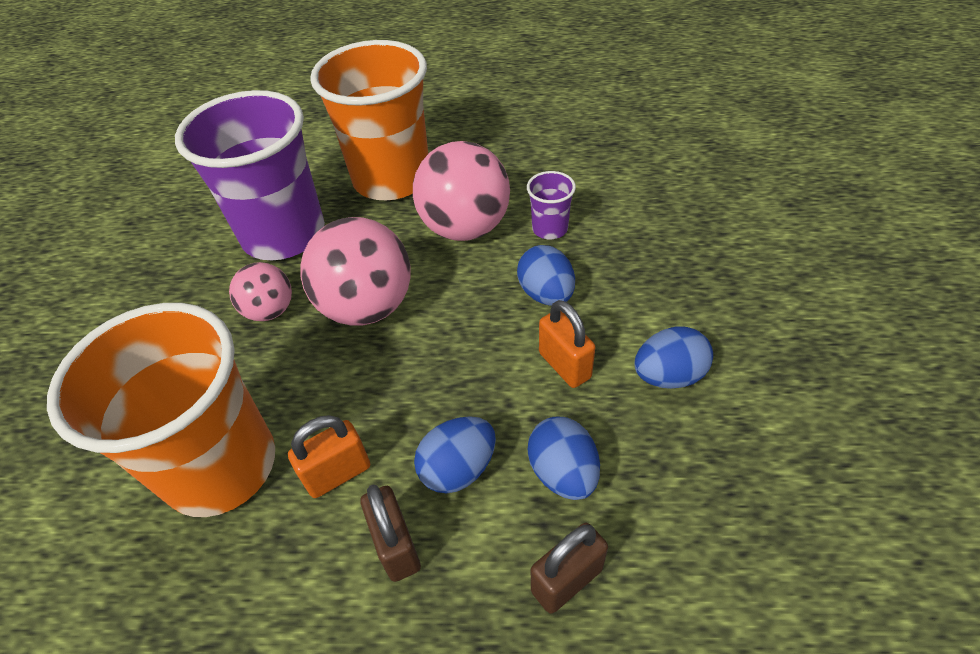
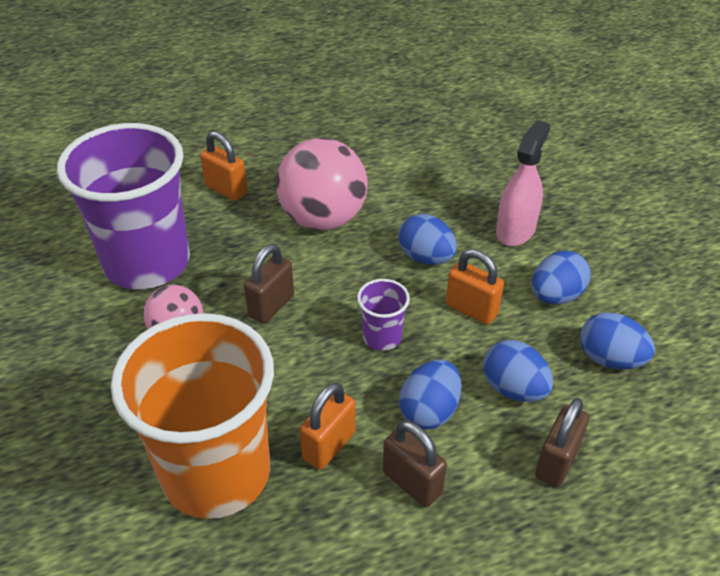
camera: 25 degrees left, 5 degrees down
(367, 306) = (271, 306): pink ball -> brown padlock
(391, 179) = (226, 190): orange cup -> orange padlock
(549, 228) = (399, 203): purple cup -> purple cup (382, 337)
(660, 287) = (515, 230): none -> pink spray bottle
(695, 472) = (610, 359): none -> blue egg

